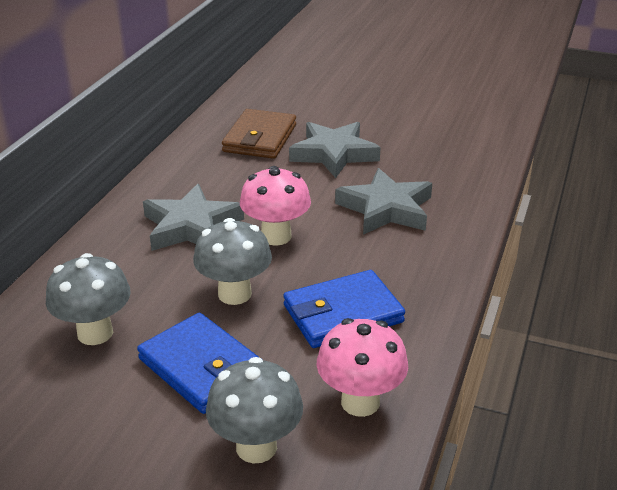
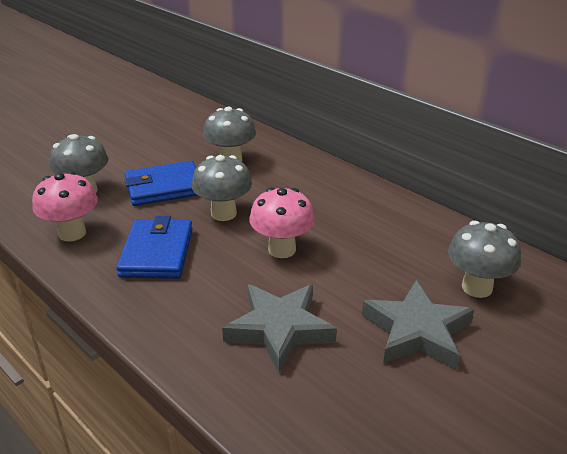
camera: 115 degrees right, 0 degrees up
(191, 226) = (326, 213): grey star -> none
(260, 138) = (477, 287): brown wallet -> grey mushroom

